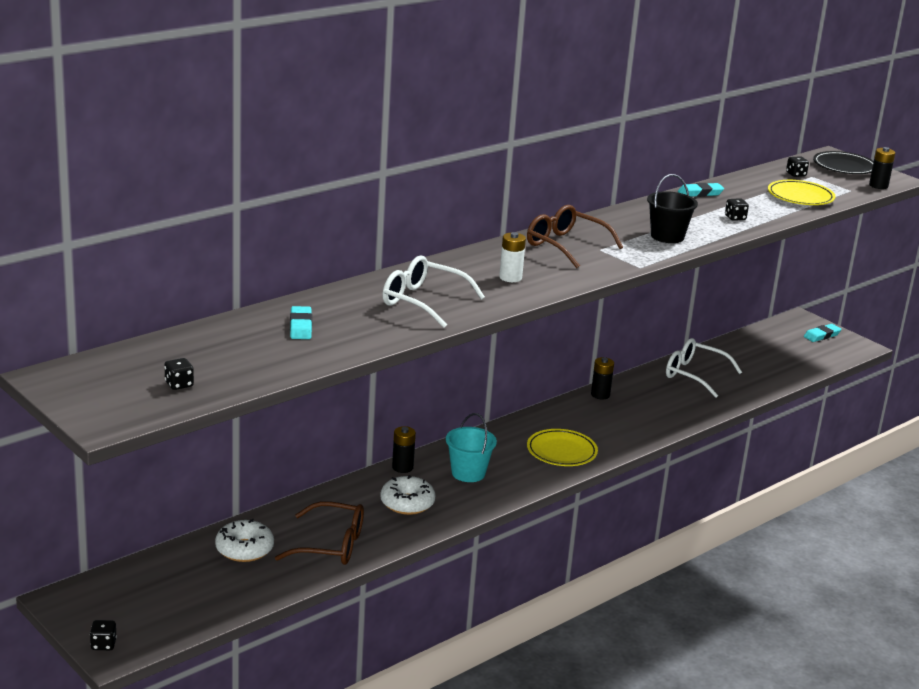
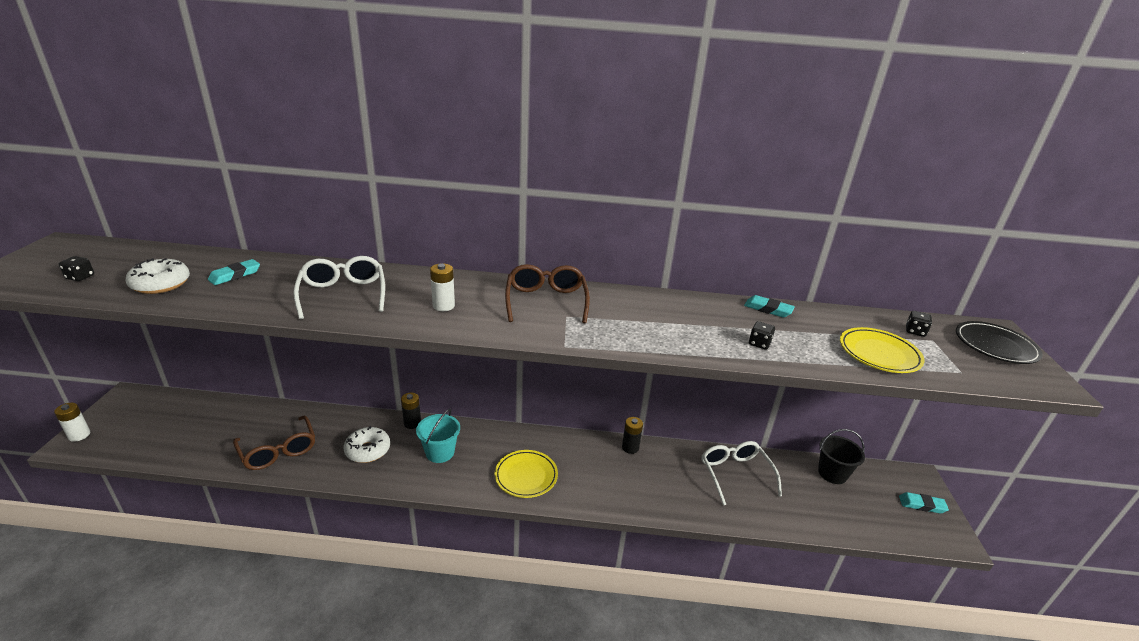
camera: 45 degrees right, 5 degrees up
(103, 644) = (79, 435): black dice -> white battery
(244, 549) = (241, 422): white donut -> white donut (161, 284)
(667, 236) = (652, 331): black bucket -> black bucket (832, 473)
(878, 186) = (1012, 381): black battery -> none

